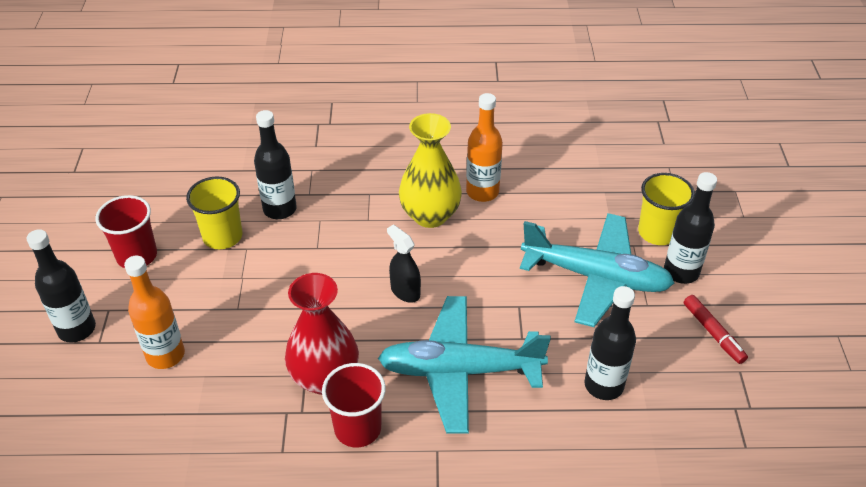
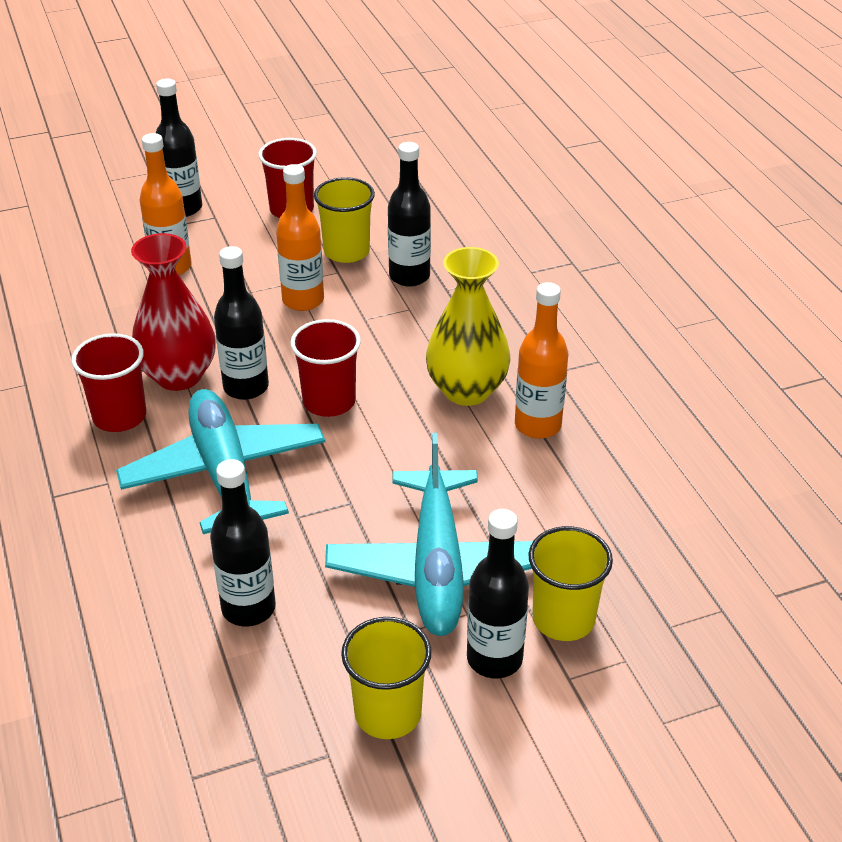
camera: 70 degrees right, 5 degrees down
(271, 278) = (303, 300): none -> orange bottle
(362, 337) = (246, 387): none -> black bottle
(405, 291) = (329, 401): black spray bottle -> red cup
(713, 333) = (388, 713): red marker -> yellow cup

